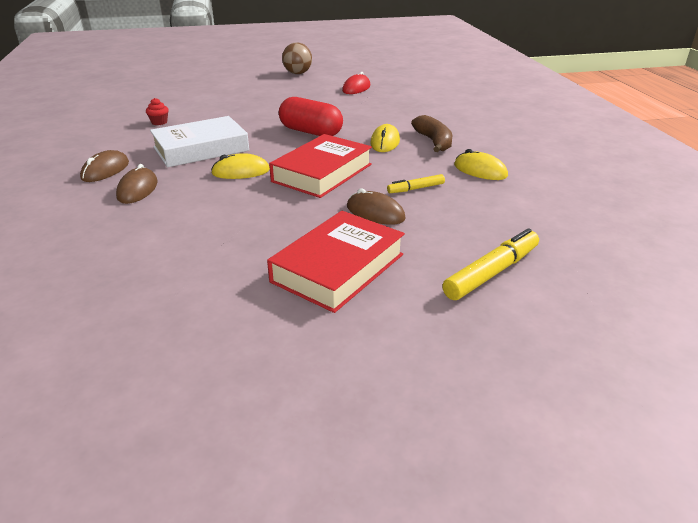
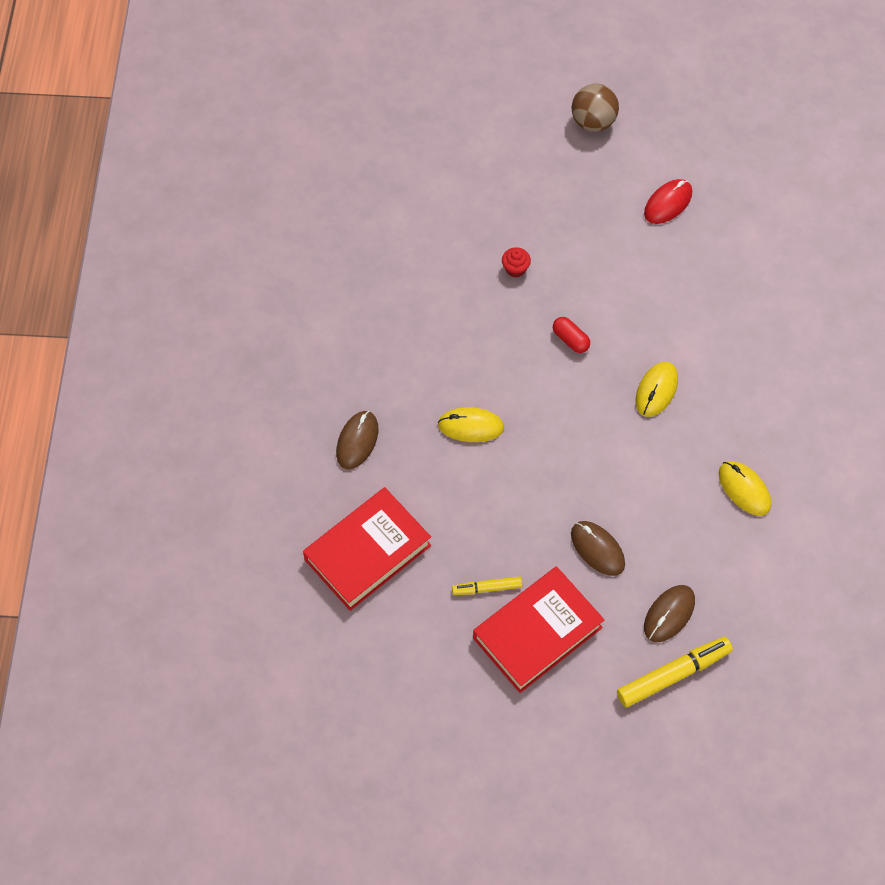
camera: 15 degrees right, 30 degrees up
(105, 170) = (321, 387): brown mouse -> brown mouse (669, 614)
(159, 122) = (381, 265): red cupcake -> red cupcake (515, 269)
(201, 149) = (430, 356): white book -> none
(311, 132) = (570, 339): red capsule -> red capsule, size x0.49
(322, 173) = (562, 451): red book -> red book (368, 552)
(415, 188) = (655, 511): yellow marker -> yellow marker (487, 588)
(434, 142) = (718, 403): brown banana -> none

